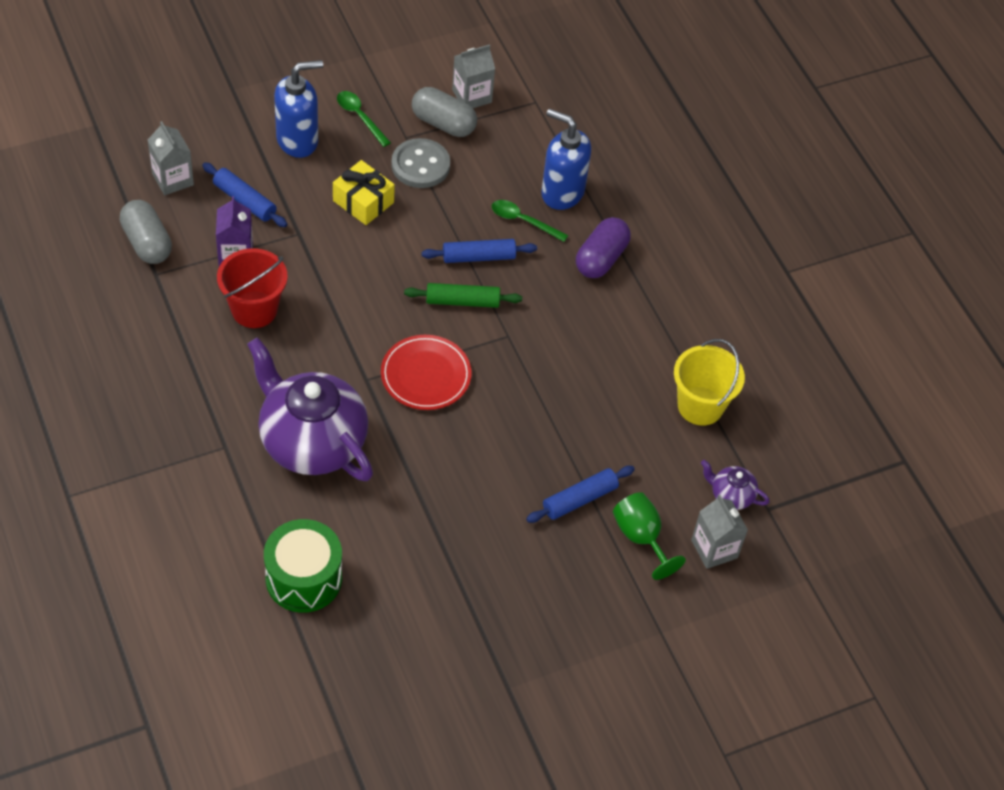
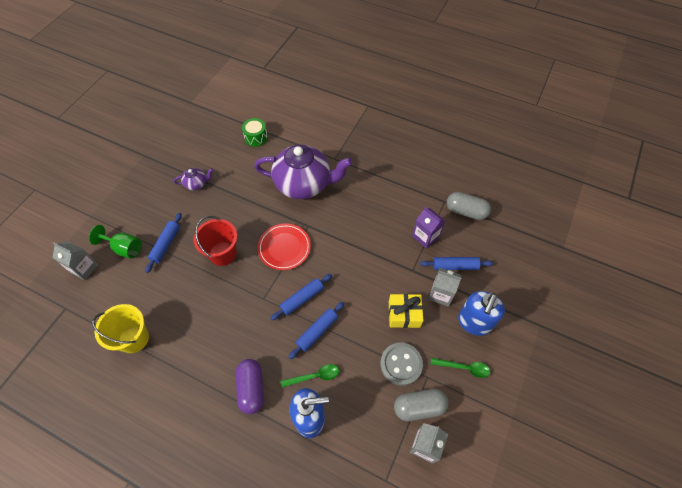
camera: 145 degrees right, 5 degrees up
(173, 179) = (497, 249): grey carton -> grey carton (441, 294)
(254, 309) = (388, 218): red bucket -> red bucket (223, 253)
(304, 578) = (256, 137): green drum -> green drum, size x0.64
(462, 301) = (302, 299): green rolling pin -> blue rolling pin
(731, 495) = (89, 301): purple teapot -> purple teapot (196, 184)

